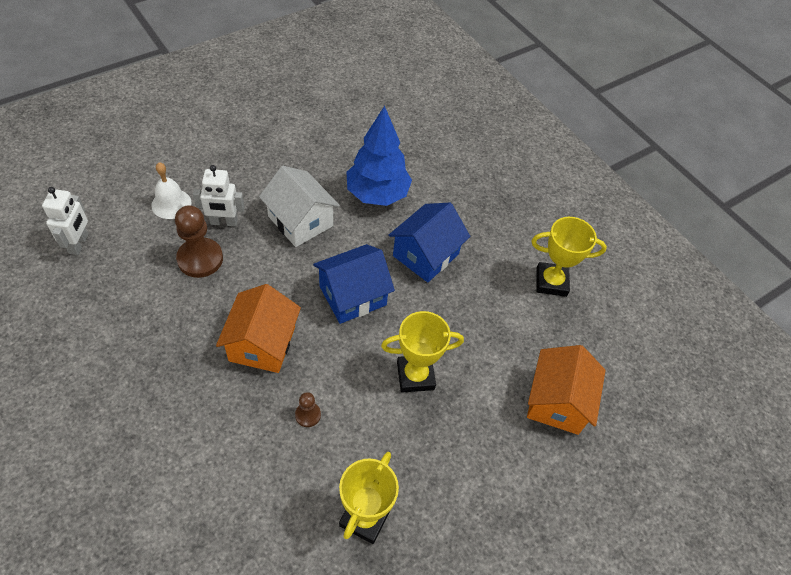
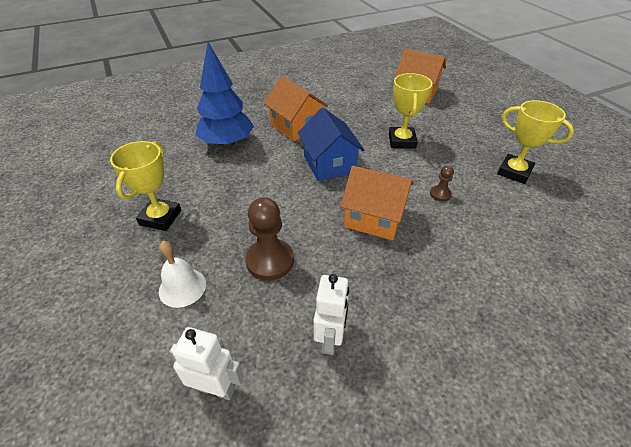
camera: 75 degrees left, 10 degrees down
(224, 222) = (226, 241): white robot -> white robot (330, 338)
(300, 221) = (242, 188): white house -> none
(425, 255) = (296, 126): blue house -> orange house
(551, 282) = (329, 82): yellow trophy -> yellow trophy (160, 217)

